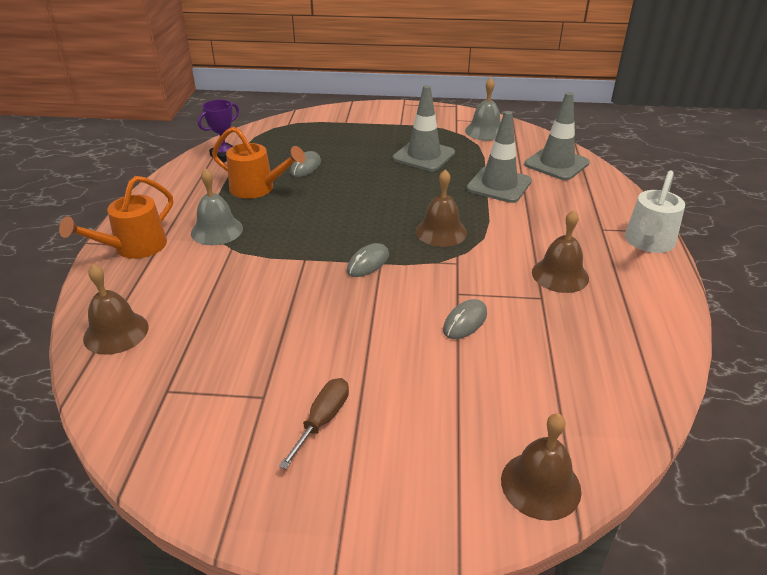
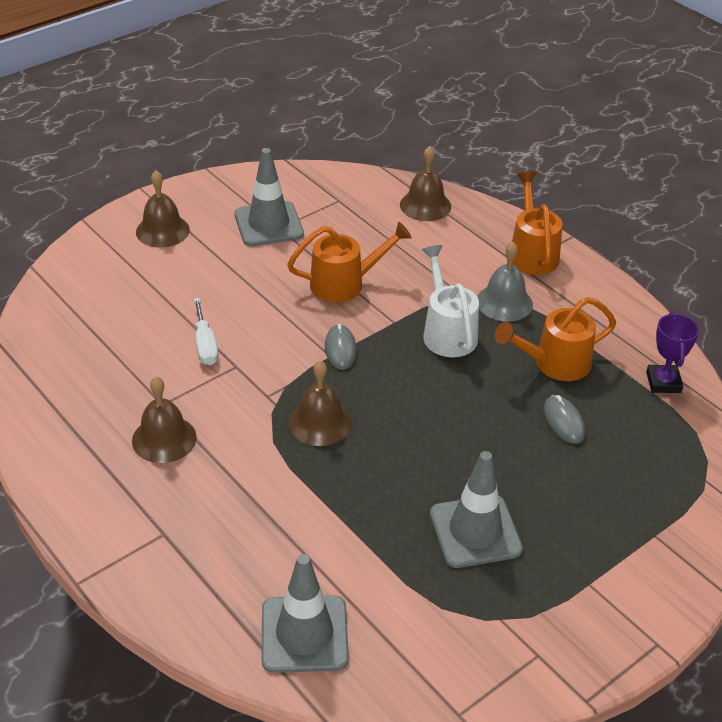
camera: 135 degrees right, 5 degrees up
(293, 305) = (345, 283): none -> orange watering can
(323, 420) = (228, 236): brown screwdriver -> none
(465, 322) = (205, 345): grey mouse -> white screwdriver
(485, 131) = (467, 651): grey bell -> none
(499, 185) = (334, 535): grey traffic cone -> grey traffic cone (268, 224)
(540, 485) = (67, 275): brown bell -> brown bell (162, 230)
(648, 243) = (101, 541): white watering can -> white watering can (447, 331)

